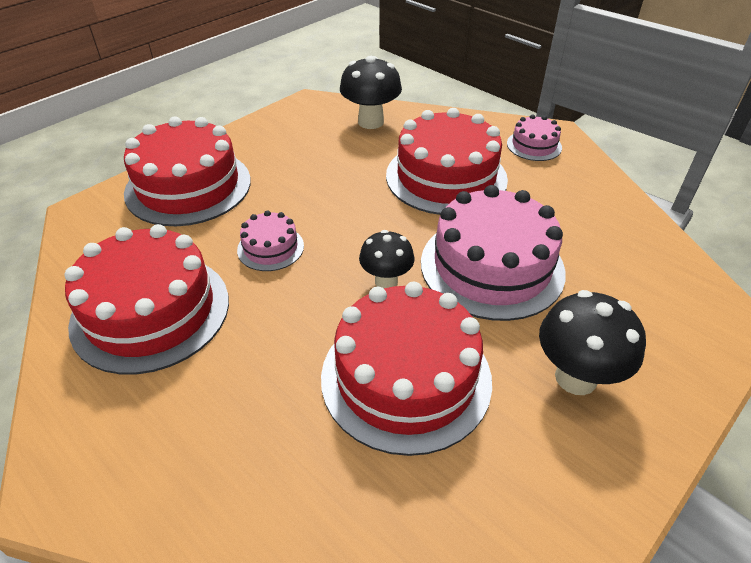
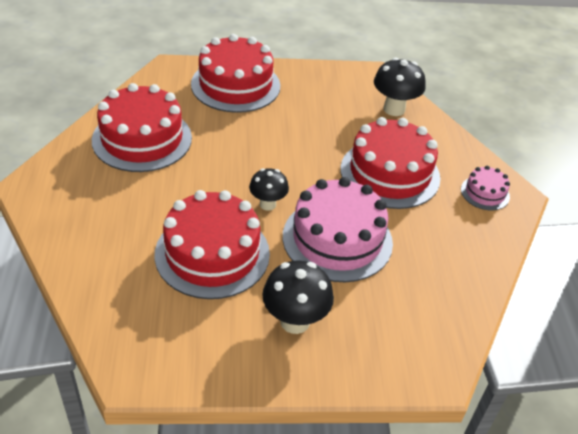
camera: 40 degrees right, 0 degrees up
(270, 248) = (233, 146): pink cake -> none

